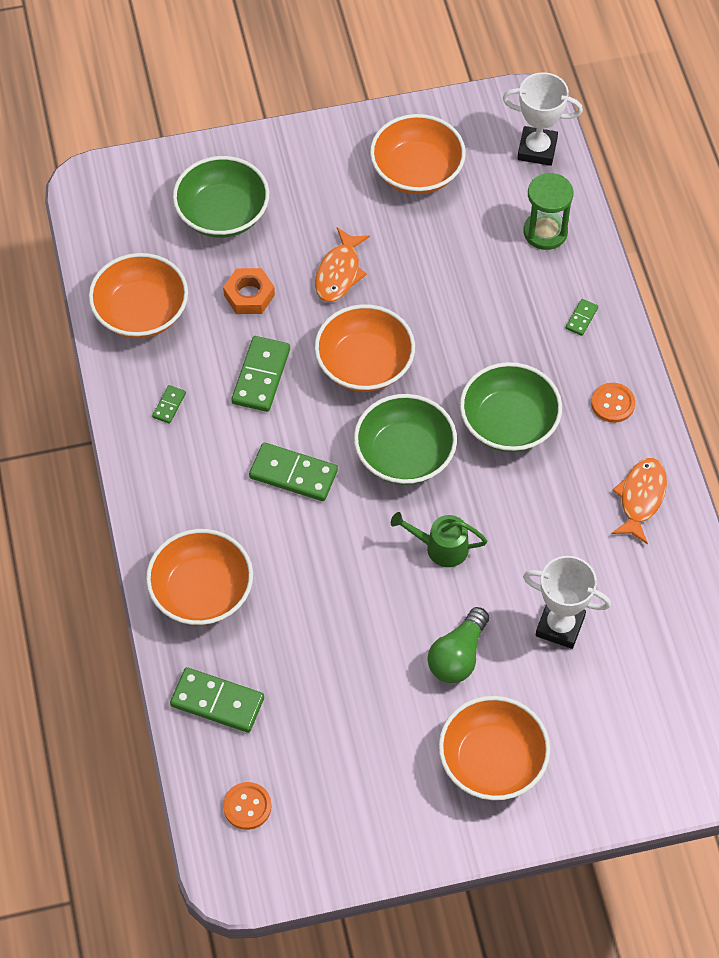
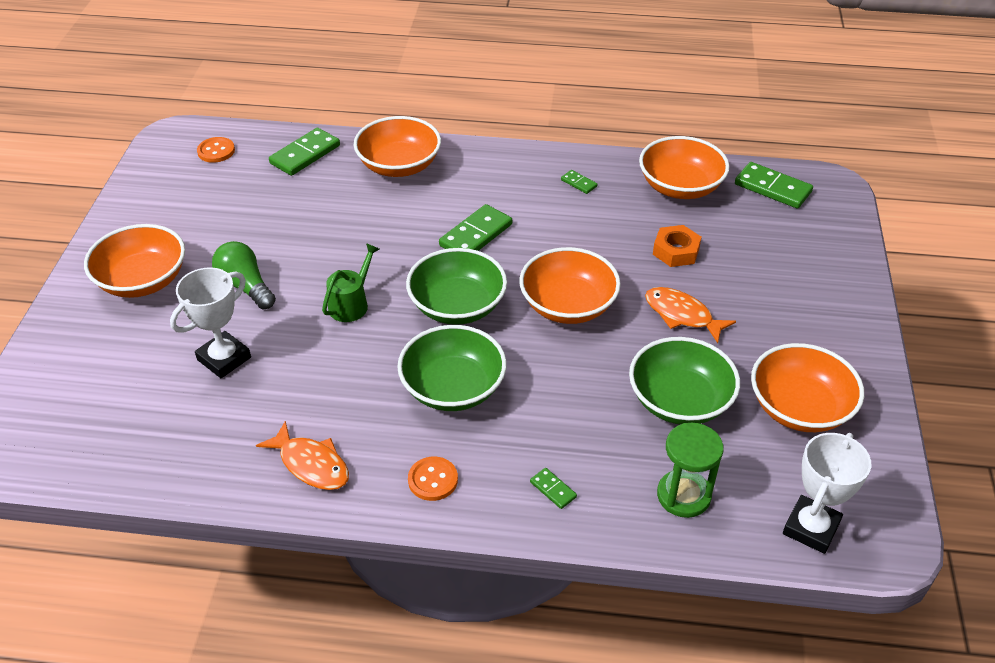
camera: 110 degrees right, 15 degrees down
(222, 214) = (777, 255): green bowl -> green bowl (679, 401)
(261, 376) = (584, 239): green domino -> green domino (772, 188)

